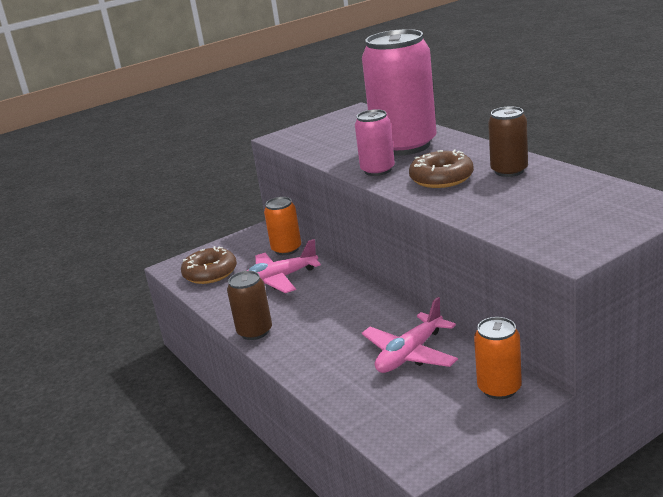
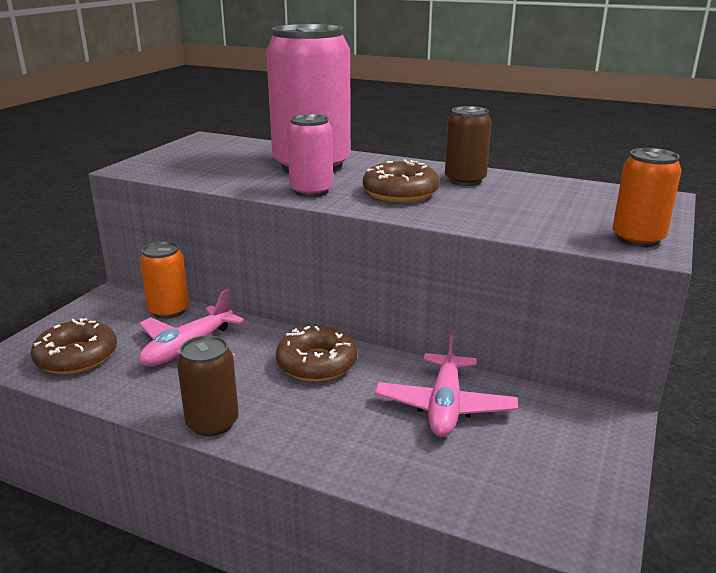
camera: 35 degrees left, 0 degrees up
(350, 306) = (317, 363): none -> brown donut
(499, 388) = (581, 422): orange can -> orange can (637, 239)

